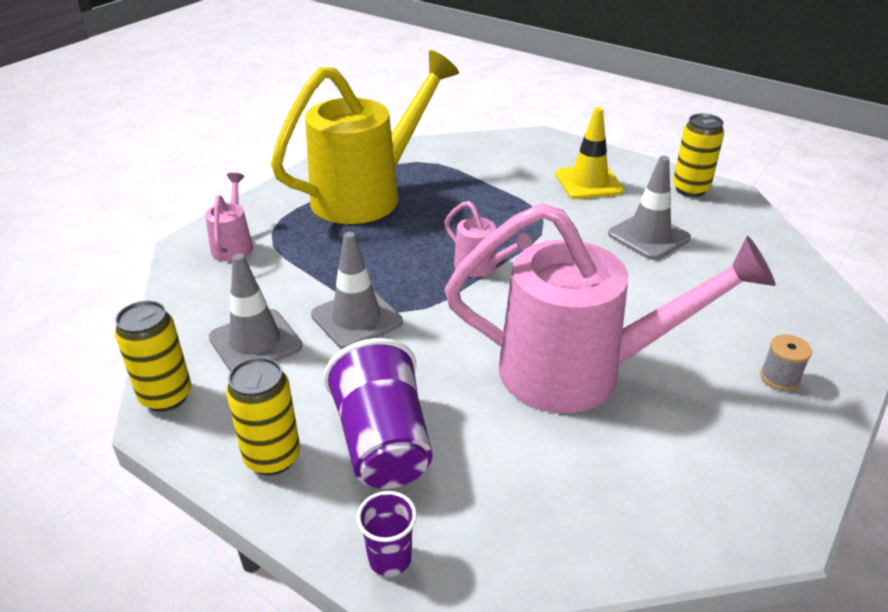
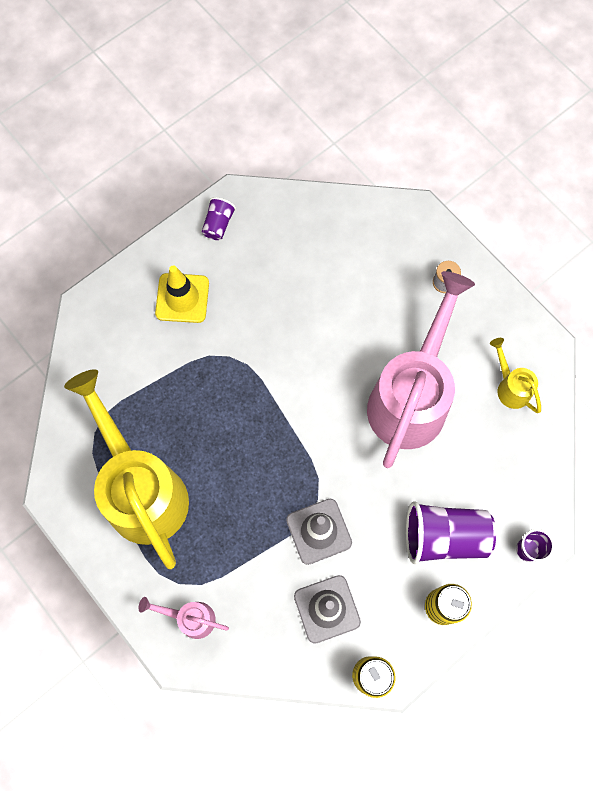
camera: 75 degrees left, 35 degrees up
(481, 267) = (280, 424): pink watering can -> none
(648, 236) = (275, 287): grey traffic cone -> none
(666, 486) = (510, 387): none -> yellow watering can
(690, 189) = (218, 224): yellow can -> purple cup

